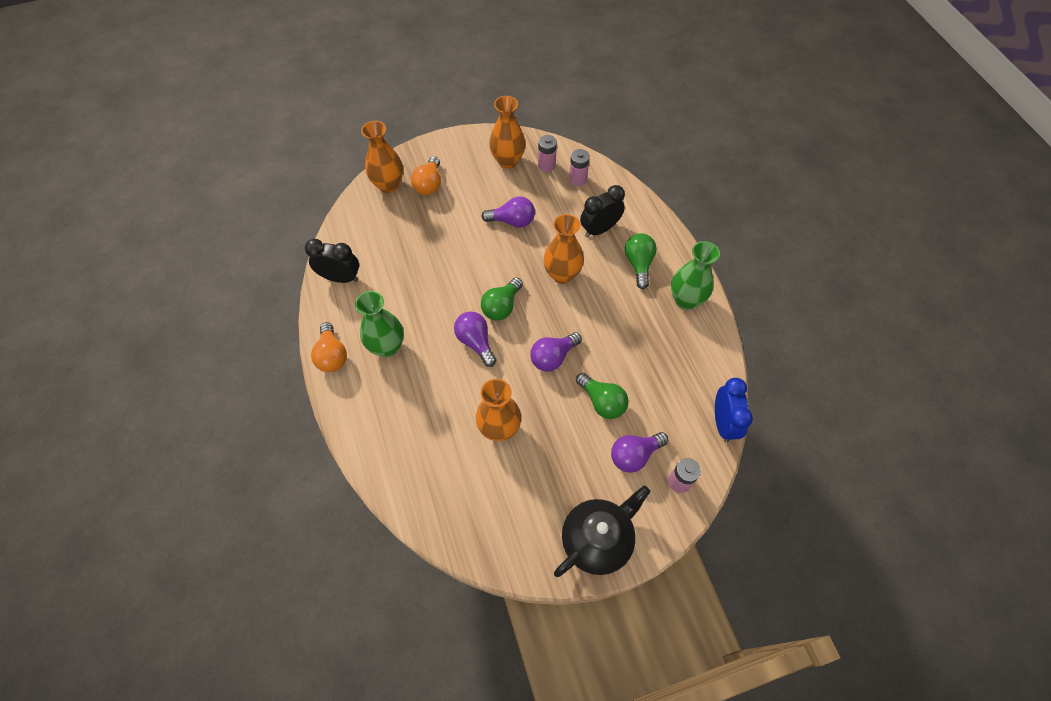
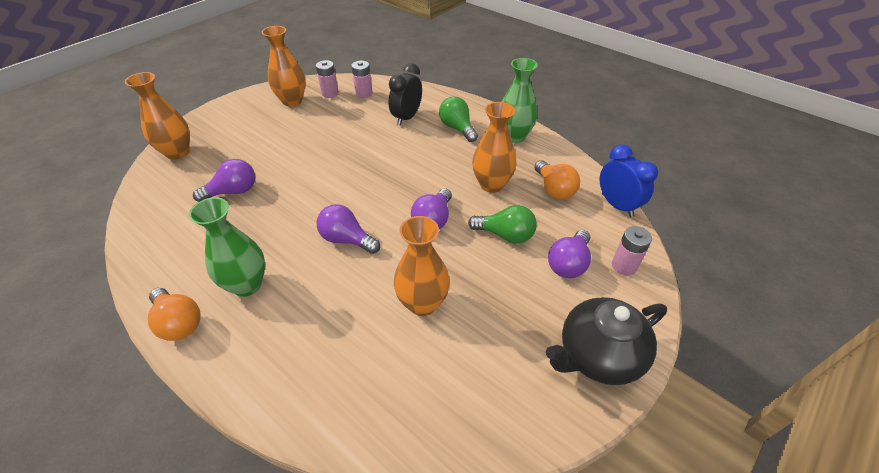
camera: 30 degrees left, 15 degrees down
(340, 278) = (156, 245): black clock -> none
(429, 184) = (222, 139): orange light bulb -> orange light bulb (554, 189)
(501, 306) = (355, 201): green light bulb -> none
(512, 221) = (323, 137): purple light bulb -> purple light bulb (233, 192)
(562, 274) = (396, 157): orange vase -> orange vase (491, 184)
(597, 539) = (597, 356): black teapot -> black teapot turned 135 degrees counterclockwise

